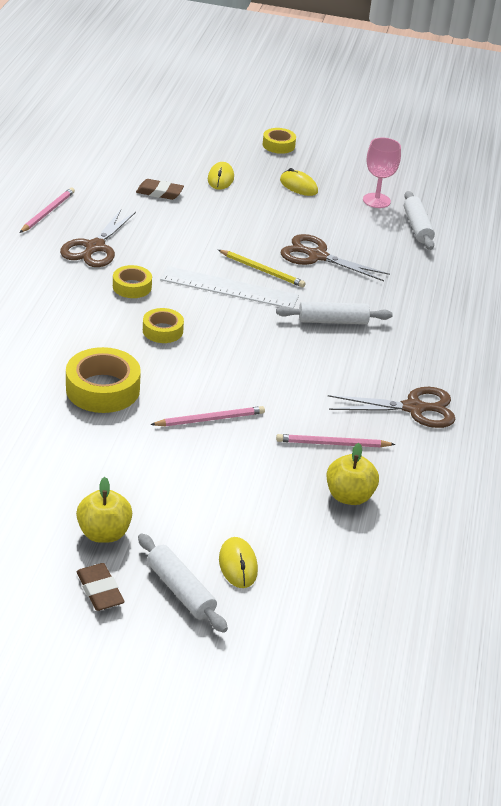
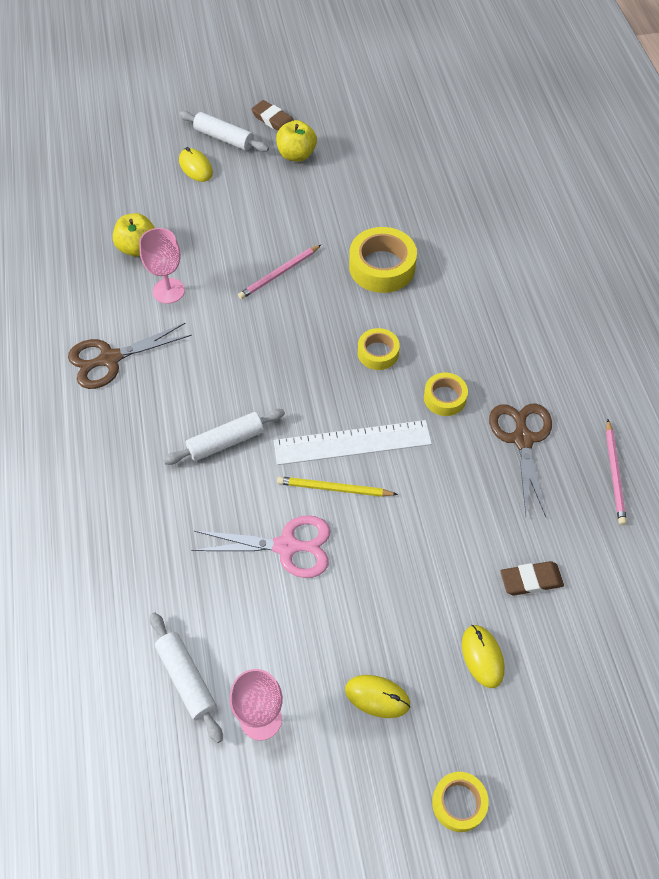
camera: 160 degrees right, 20 degrees up
(317, 256) = (286, 546): brown scissors -> pink scissors
(333, 444) = (168, 291): pink pencil -> pink goblet

